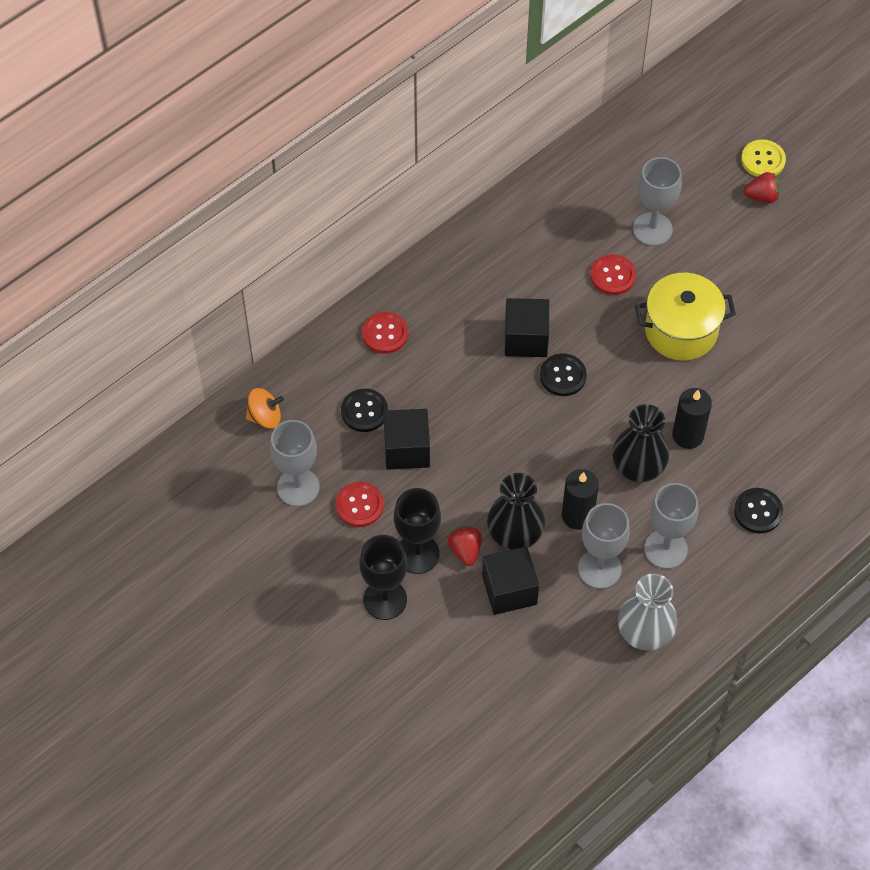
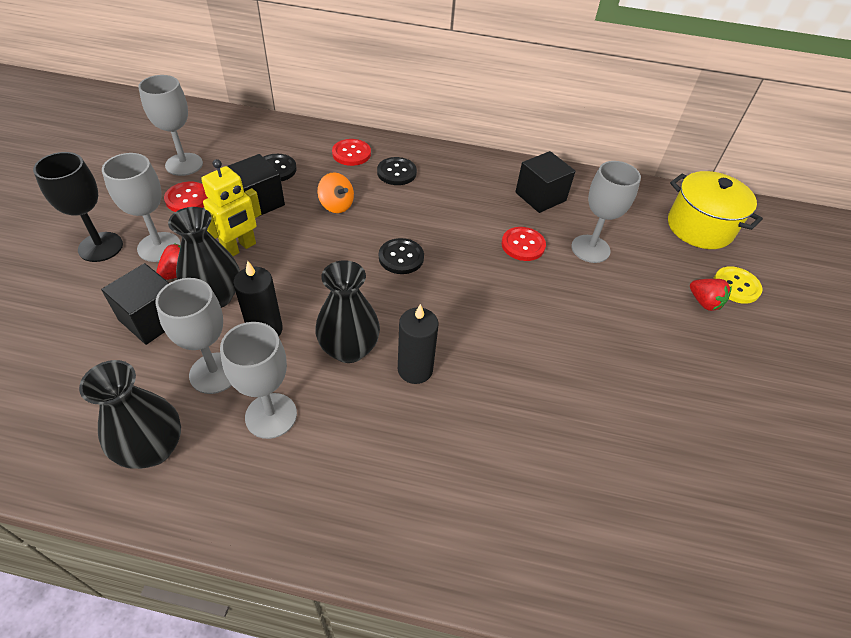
camera: 50 degrees right, 10 degrees down
(265, 417) = (235, 129): orange spinning top -> orange spinning top (336, 205)
(417, 554) = (159, 247): black goblet -> grey goblet
(464, 492) = (239, 248): none -> yellow robot
(525, 339) = (415, 222): black cube -> black cube (540, 196)
(644, 633) = (153, 448): grey vase -> black vase
(681, 331) = (517, 311): yellow pot -> yellow pot (699, 227)
(758, 511) = (373, 476): black button -> black button (396, 172)

